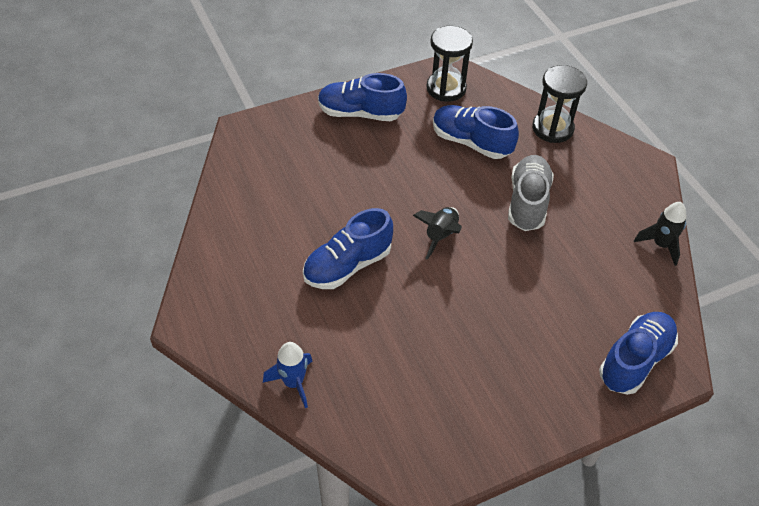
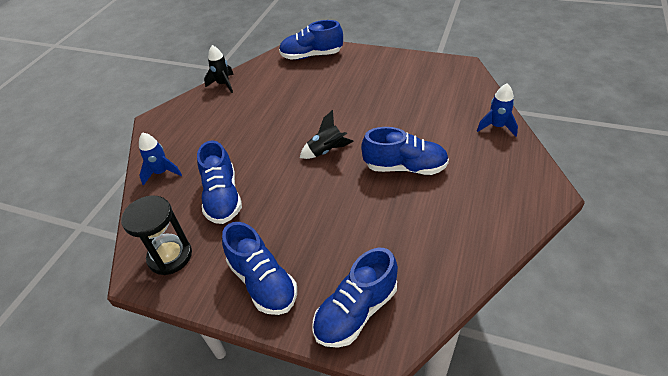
camera: 130 degrees left, 5 degrees down
(277, 135) = (356, 311): none -> blue shoe
(527, 202) = (251, 139): grey shoe -> none
(552, 128) = (161, 173): black hourglass -> blue rocket

